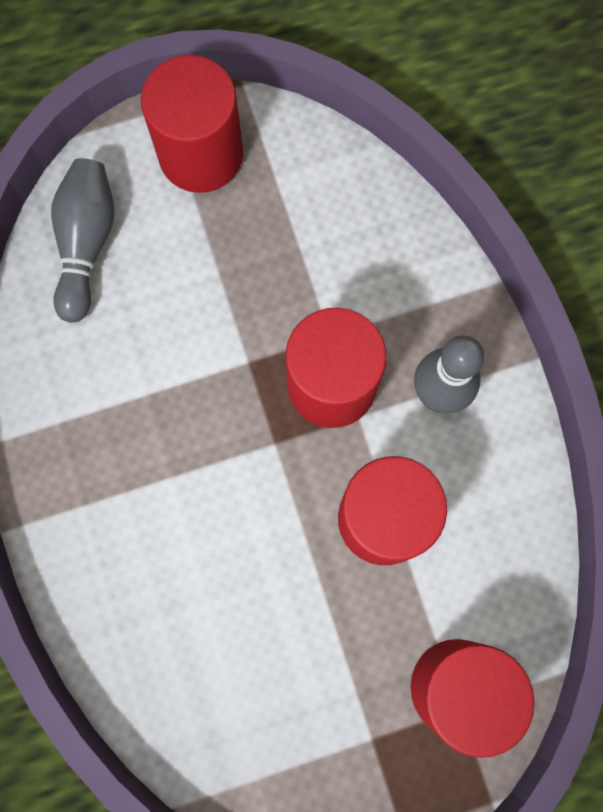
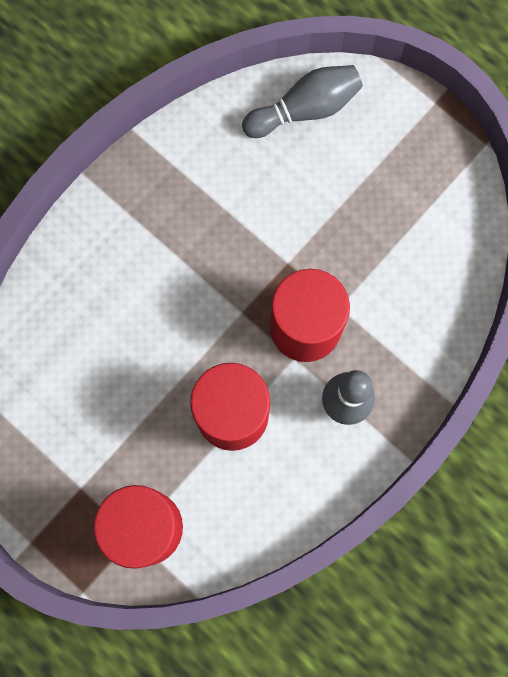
camera: 60 degrees right, 0 degrees up
(201, 154) = (416, 146): red cylinder -> none

